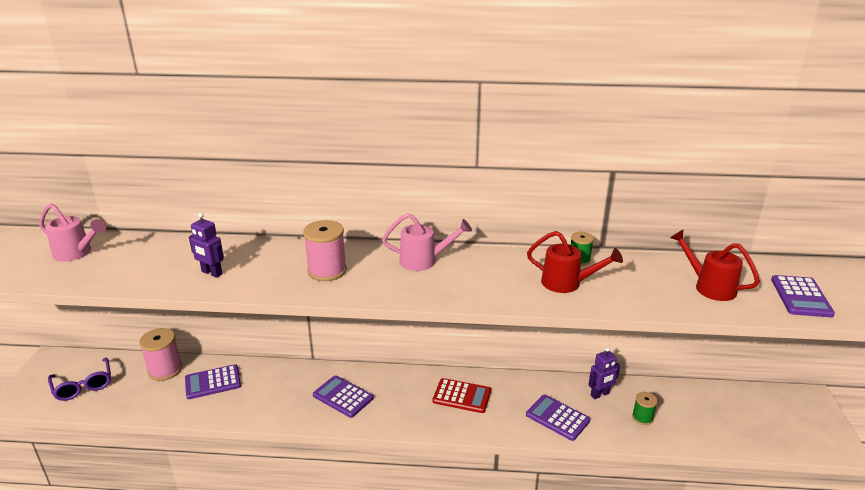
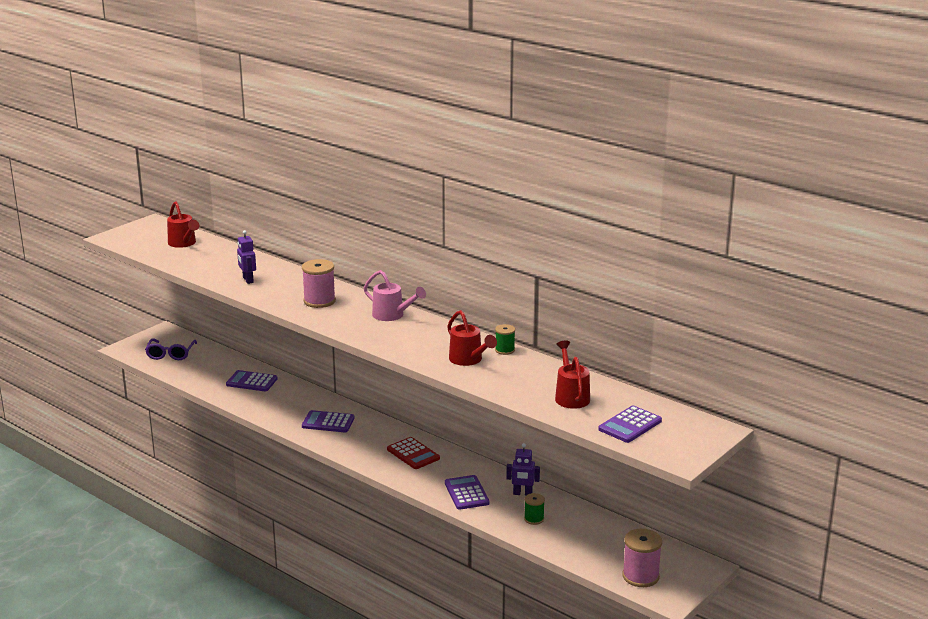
camera: 35 degrees right, 5 degrees down
(76, 253) = (183, 243): pink watering can -> red watering can
(165, 370) = (229, 363): pink spool -> pink spool (640, 576)
(343, 397) = (328, 422): purple calculator -> purple calculator turned 60 degrees counterclockwise

